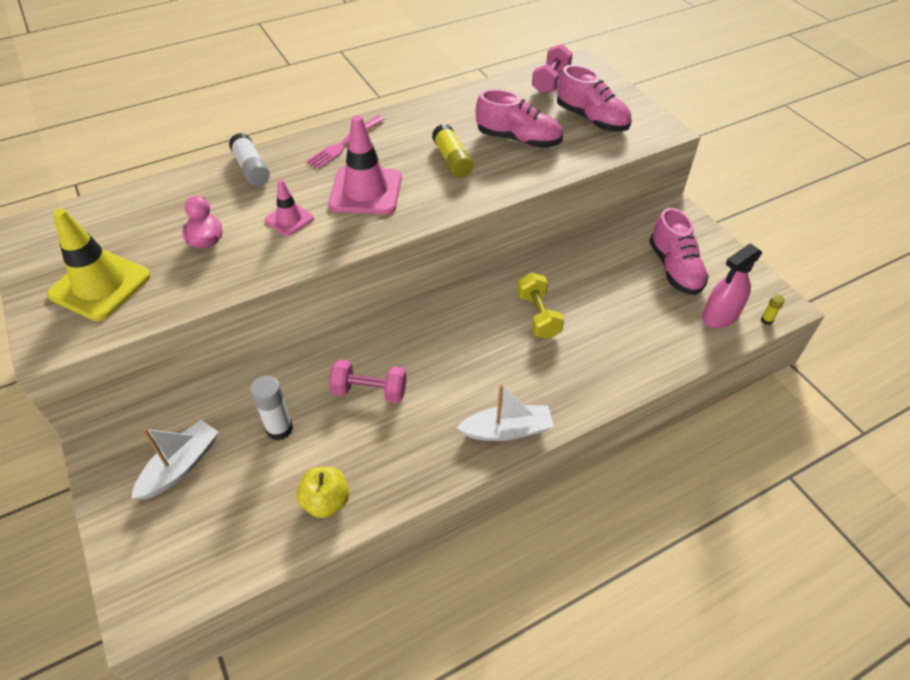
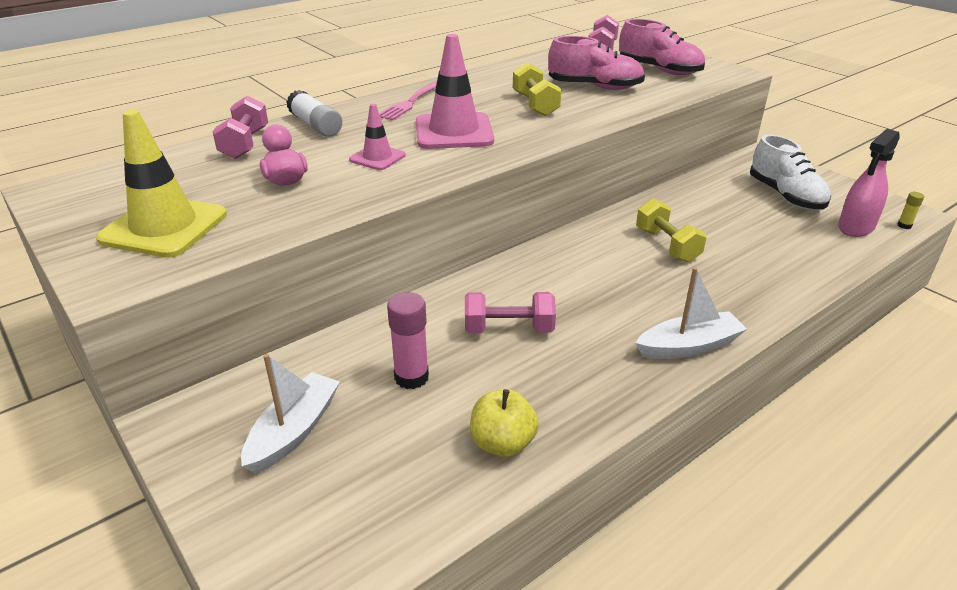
camera: 10 degrees left, 15 degrees down
(187, 188) = (245, 144): none -> pink dumbbell
(279, 429) = (411, 377): white glue stick -> pink glue stick
(452, 160) = (535, 105): yellow glue stick -> yellow dumbbell
(674, 268) = (785, 196): pink shoe -> white shoe

